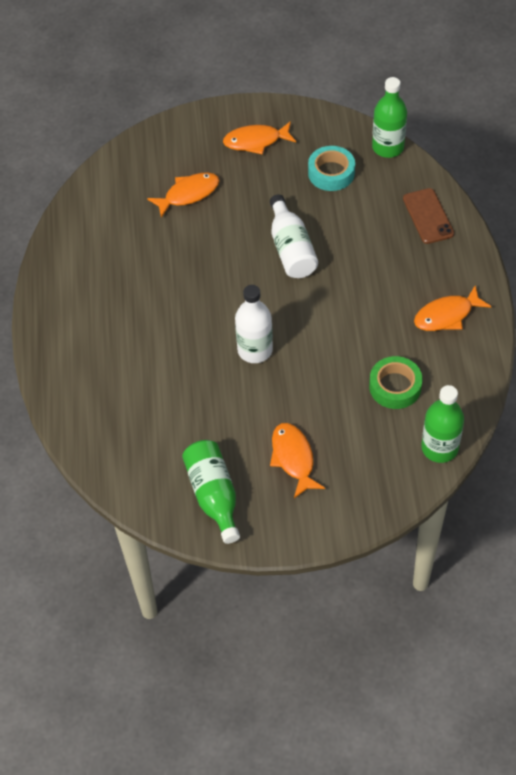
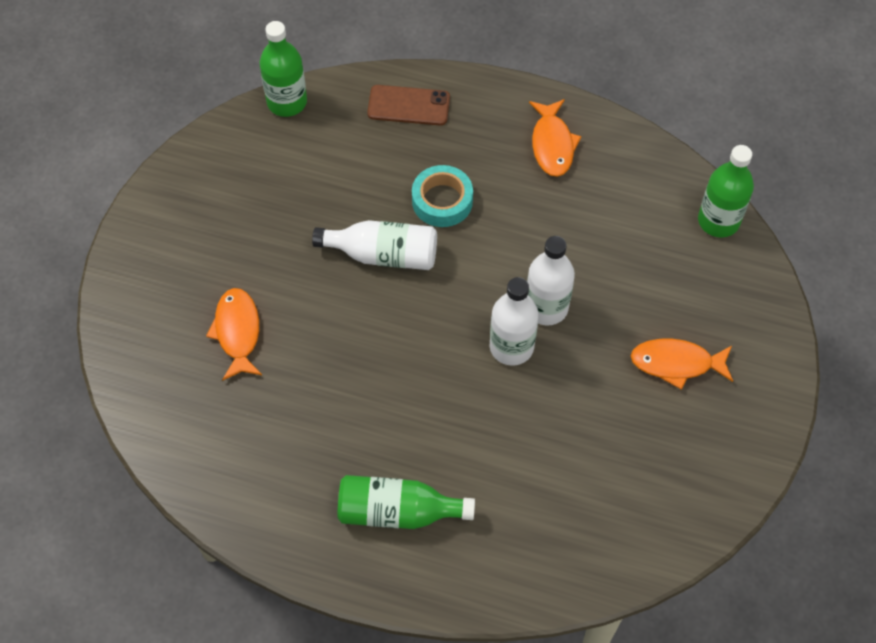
camera: 70 degrees left, 5 degrees up
(213, 495) = (694, 463): green bottle -> green bottle (397, 511)
(256, 141) = (196, 229): orange fish -> none
(299, 360) = (546, 307): none -> white bottle
(331, 173) = (292, 171): turquoise tape -> turquoise tape (442, 201)
(395, 386) = (623, 229): green tape -> none

